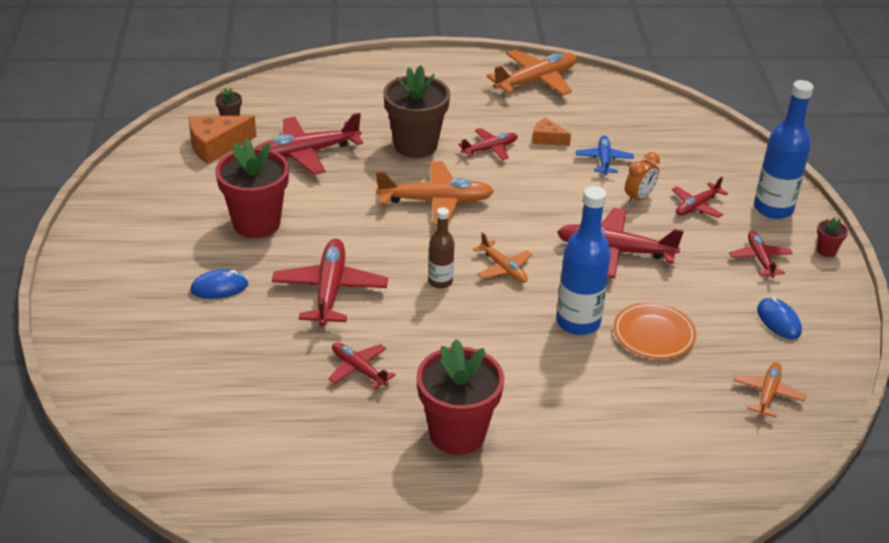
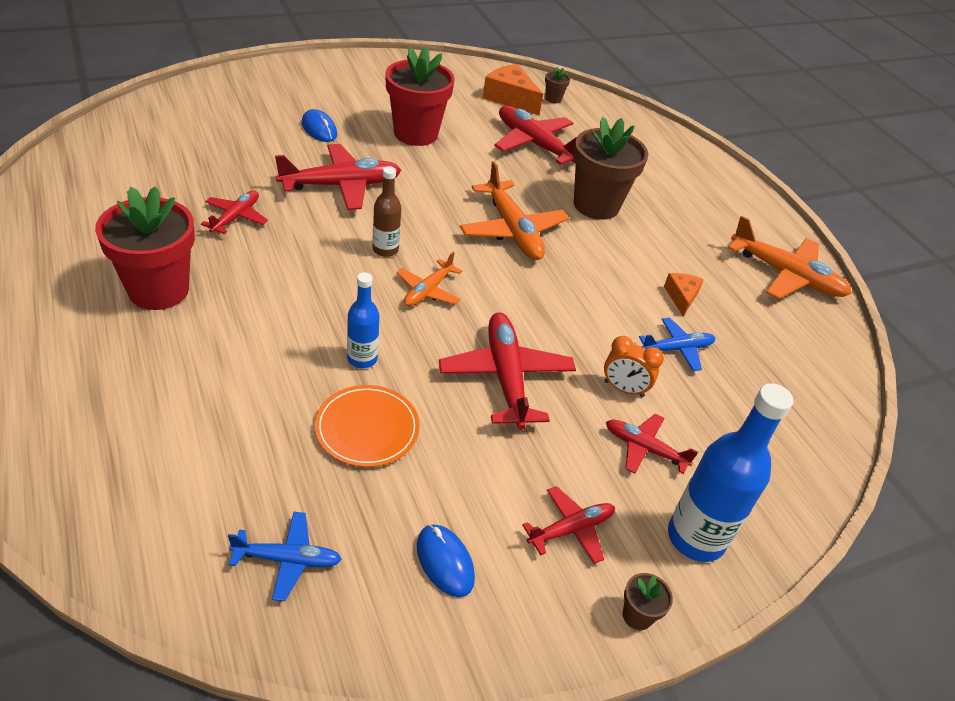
camera: 65 degrees right, 5 degrees up
(489, 149) = (628, 256): red plane -> none
(578, 322) = (362, 359): blue bottle -> blue bottle, size x0.57
(767, 394) = (287, 559): orange plane -> blue plane
(778, 321) = (445, 562): blue mouse -> blue mouse turned 75 degrees counterclockwise
(826, 250) = (637, 615): red flower pot -> brown flower pot

